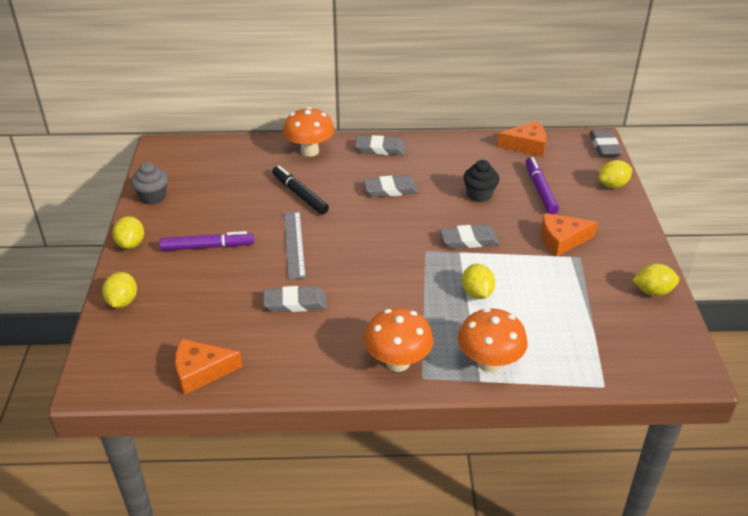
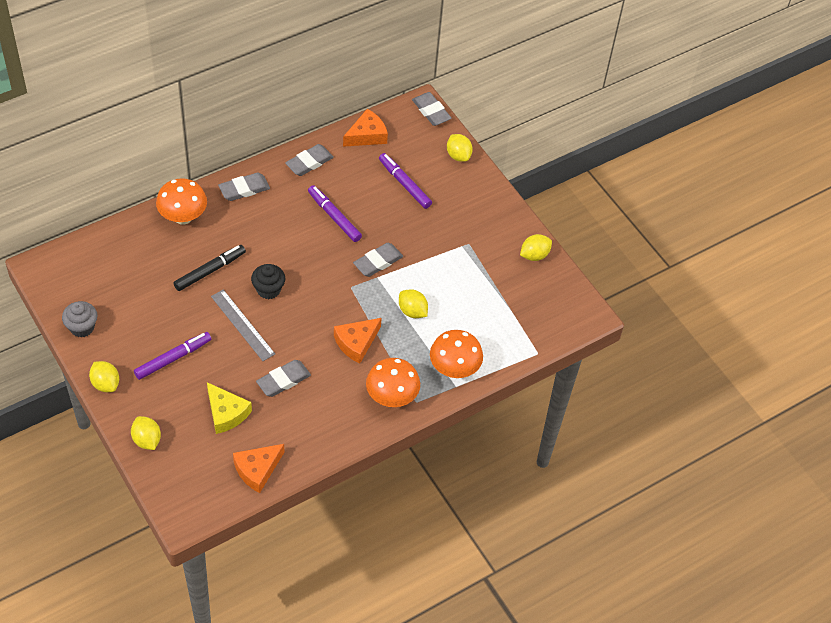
camera: 35 degrees left, 15 degrees up
(215, 309) = (226, 413): none -> yellow cheese
(300, 194) = (210, 271): black marker -> black marker turned 120 degrees clockwise
(391, 190) = (283, 234): grey eraser -> grey eraser (309, 162)
(450, 192) = (334, 217): none -> purple marker
(479, 194) = (359, 209): black cupcake -> black cupcake (268, 289)
(562, 240) = (447, 232): orange cheese -> orange cheese (356, 343)
(613, 185) = (458, 155): yellow lemon -> yellow lemon turned 60 degrees counterclockwise

